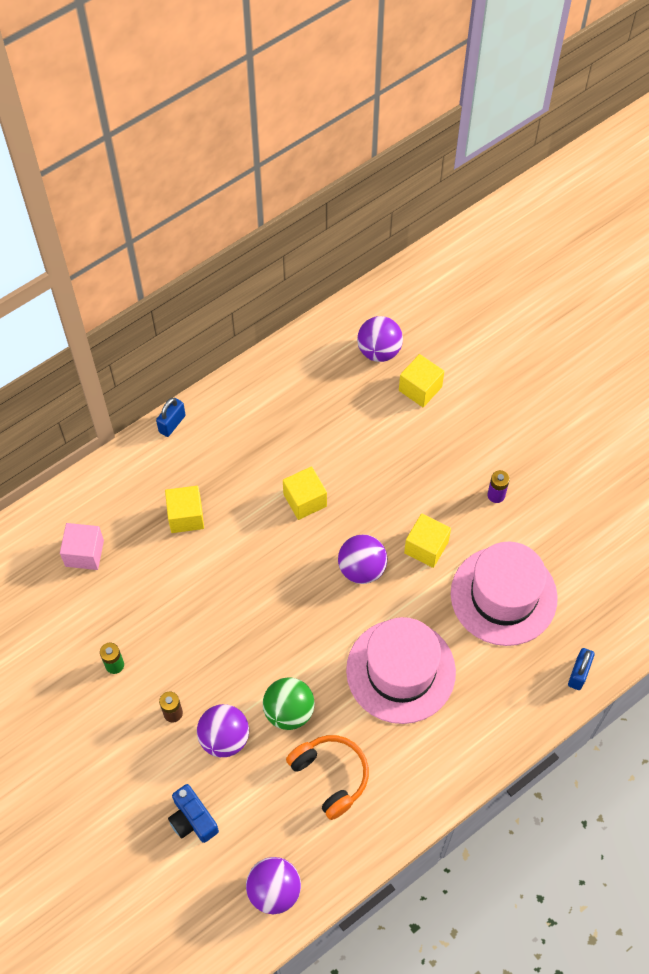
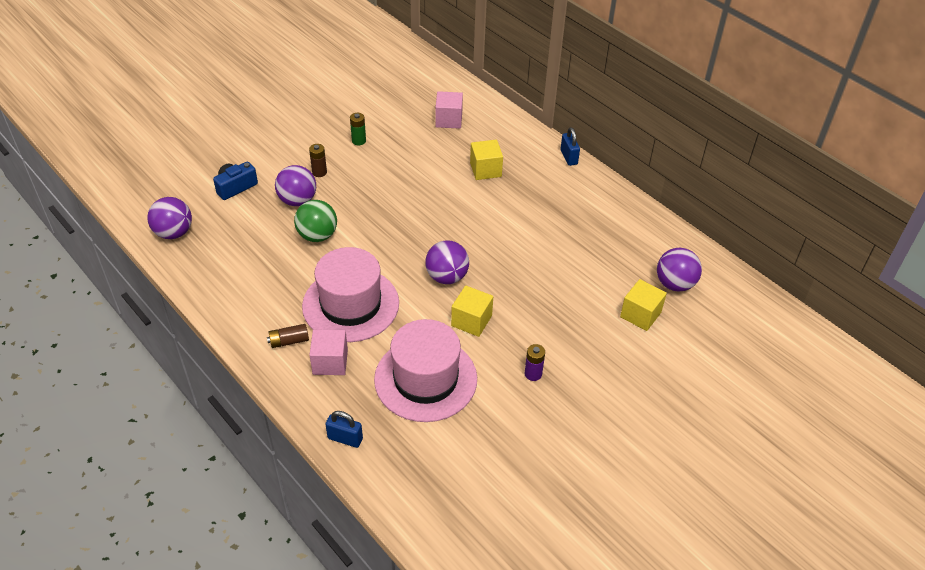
camera: 85 degrees right, 15 degrees down
(172, 424) = (569, 157): blue padlock -> blue padlock turned 45 degrees clockwise
(305, 500) = (509, 238): yellow cube -> none
(331, 776) = (261, 262): orange headphones -> none
(453, 736) = (289, 341): none -> brown battery
(482, 691) = (330, 362): none -> pink cube

